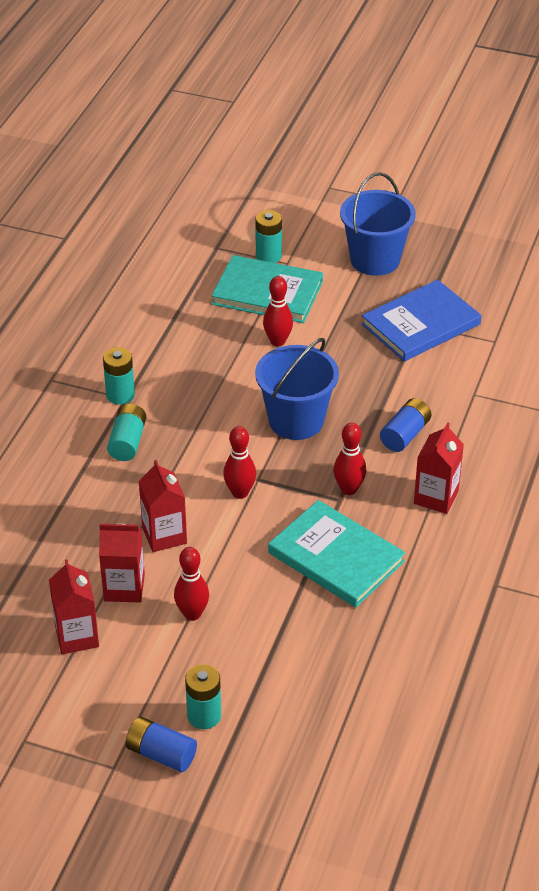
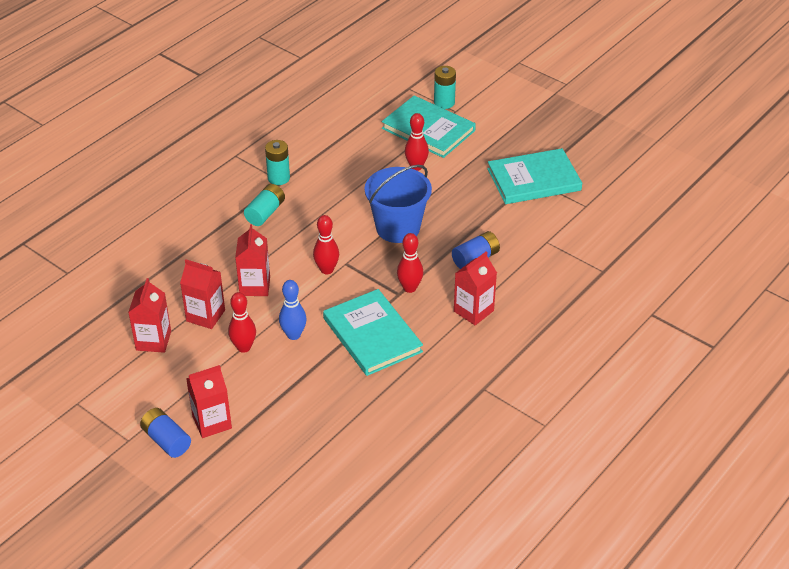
camera: 20 degrees right, 0 degrees up
(204, 716) = (212, 422): turquoise battery -> red carton
(244, 582) = (293, 335): none -> blue bowling pin
(375, 260) = (524, 123): blue bucket -> none
(421, 324) = (534, 179): blue book -> turquoise book

